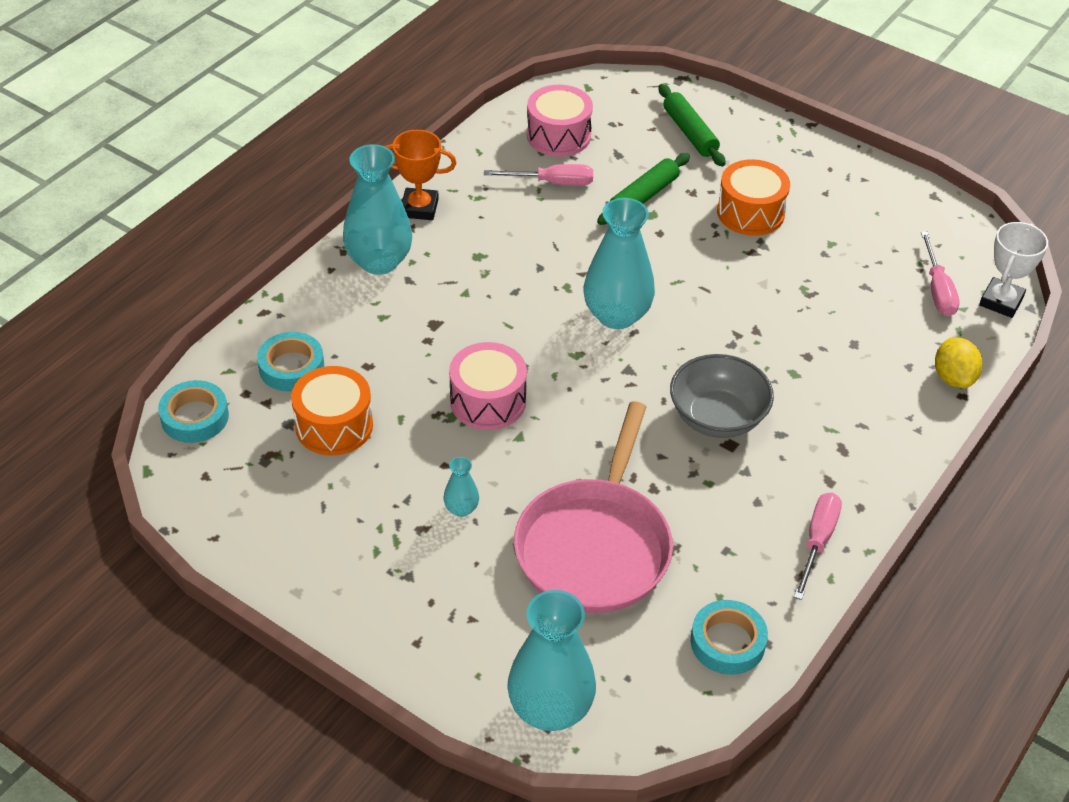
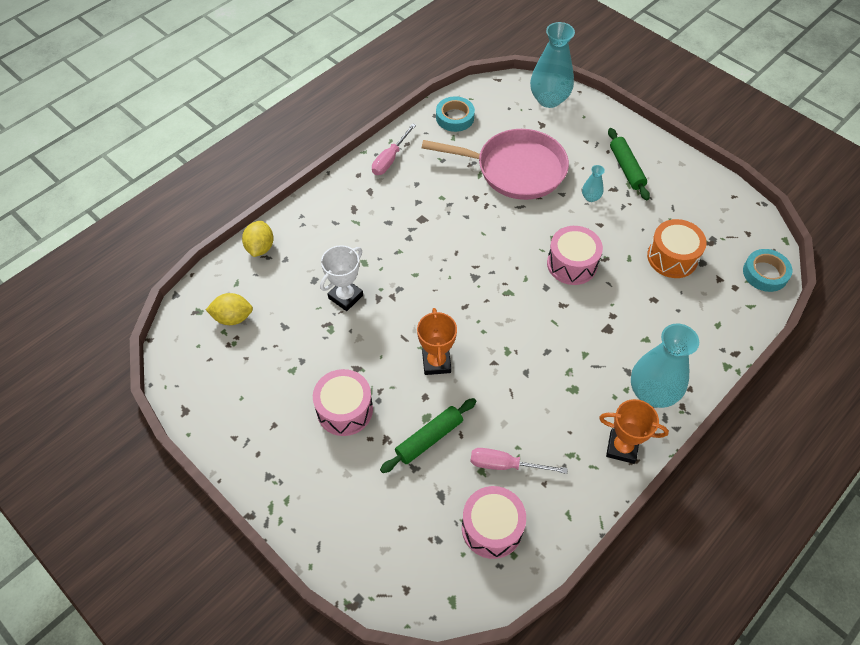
camera: 170 degrees left, 10 degrees up
(291, 367) = (707, 304): turquoise tape -> none
(595, 546) = (515, 169): pink pan -> pink pan turned 75 degrees clockwise
(616, 315) = (474, 321): turquoise vase -> none
(655, 267) = (436, 362): none -> orange trophy
(690, 133) = (367, 517): green rolling pin -> green rolling pin (626, 168)
(717, 417) = (424, 237): grey bowl -> none
(750, 212) = (344, 410): orange drum -> pink drum
(937, 289) = (233, 317): pink screwdriver -> yellow lemon
(1001, 301) = (193, 302): white trophy -> white trophy (345, 297)

